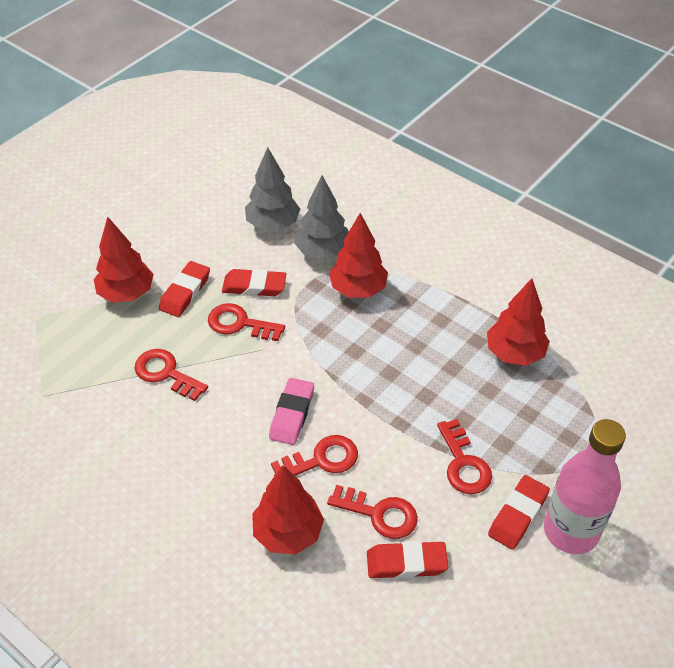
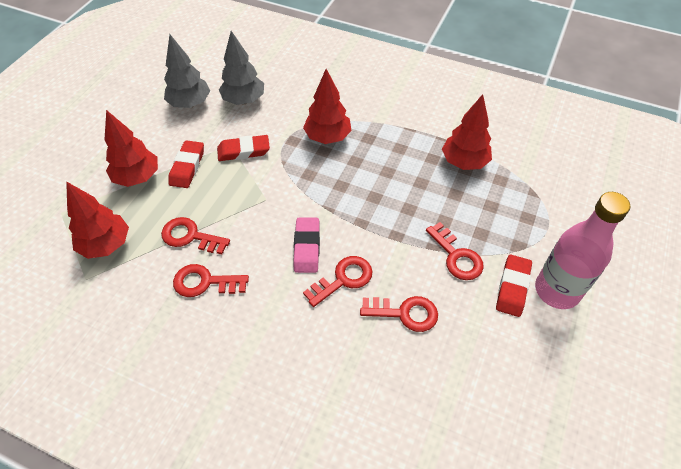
camera: 15 degrees left, 5 degrees up
(240, 324) = (241, 183): red key -> red key (205, 282)
(288, 533) = (335, 348): red tree -> red tree (106, 245)
(323, 252) = (291, 114): grey tree -> grey tree (190, 103)
(406, 563) = (440, 349): red eraser -> none

